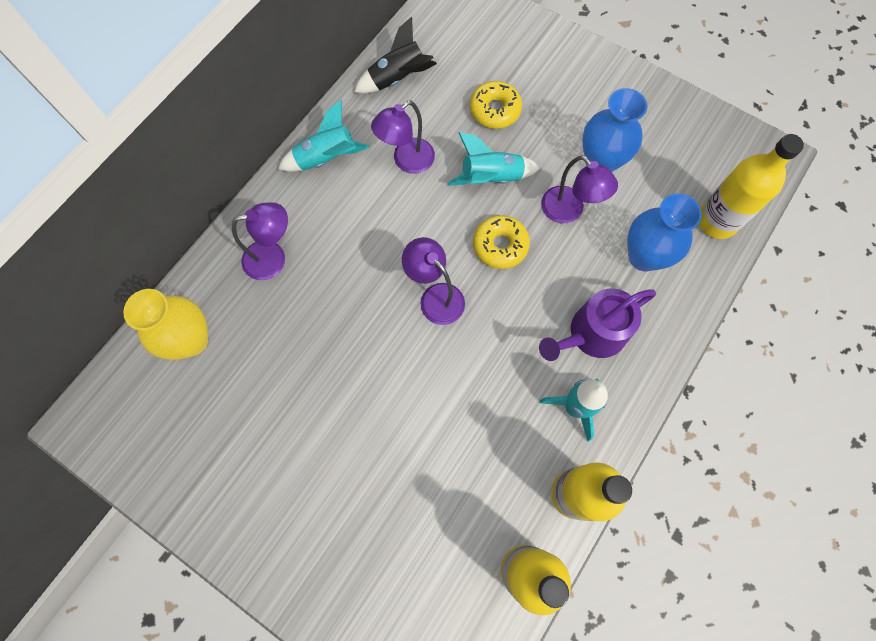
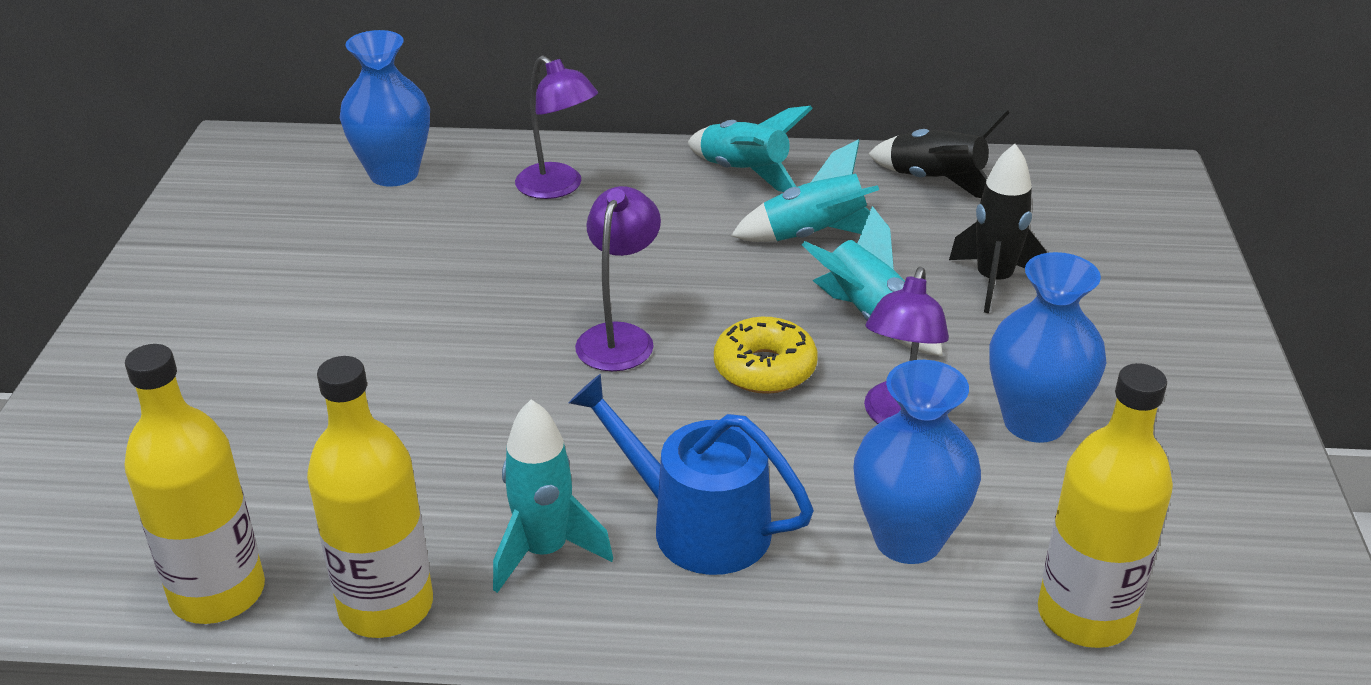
camera: 60 degrees right, 35 degrees down
(191, 340) = (394, 174): yellow vase -> blue vase
(406, 161) = (813, 235): purple lamp -> turquoise rocket
(495, 110) = (993, 281): yellow donut -> black rocket
(592, 334) = (697, 525): purple watering can -> blue watering can

